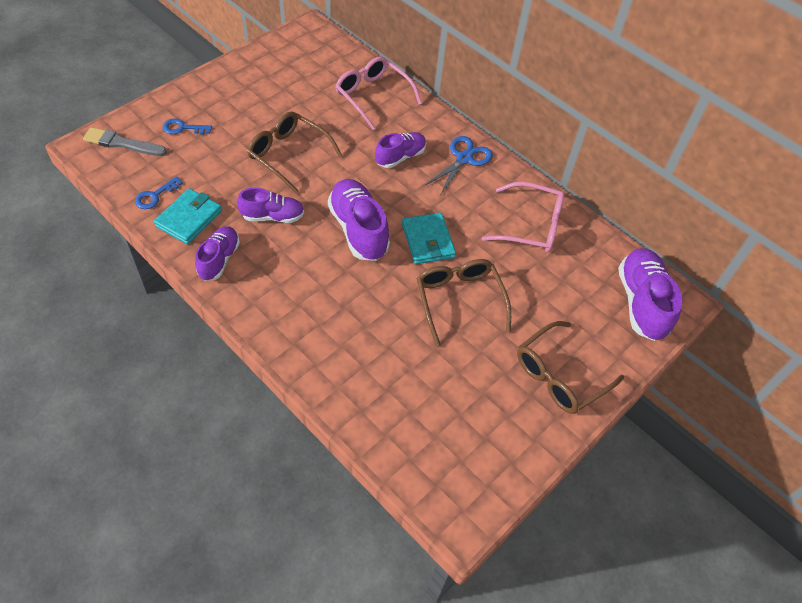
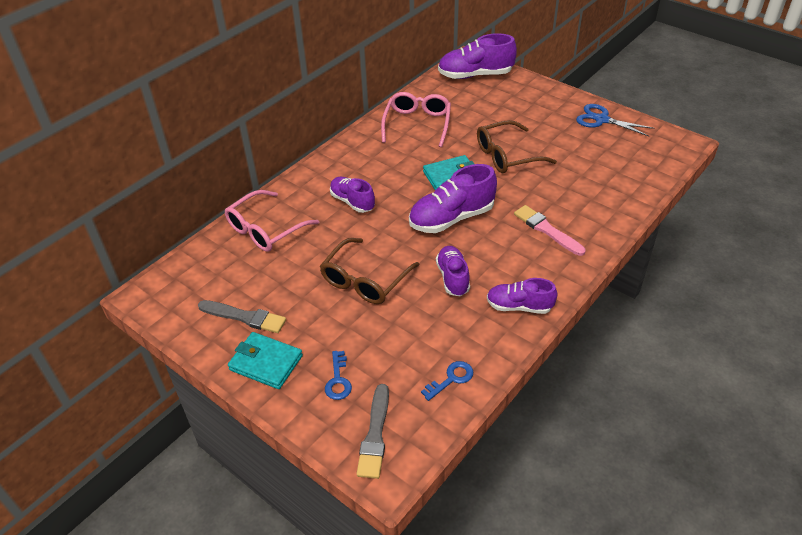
camera: 90 degrees left, 10 degrees down
(155, 196) = (451, 379): blue key -> blue key turned 75 degrees counterclockwise
(189, 218) = (475, 341): turquoise wallet -> turquoise wallet (266, 363)
(269, 80) = (244, 317): none -> grey brush
(320, 308) = (547, 230): none -> pink brush
(464, 158) = (347, 163): blue scissors -> blue scissors (601, 120)
(559, 376) = (553, 108): brown glasses -> none

